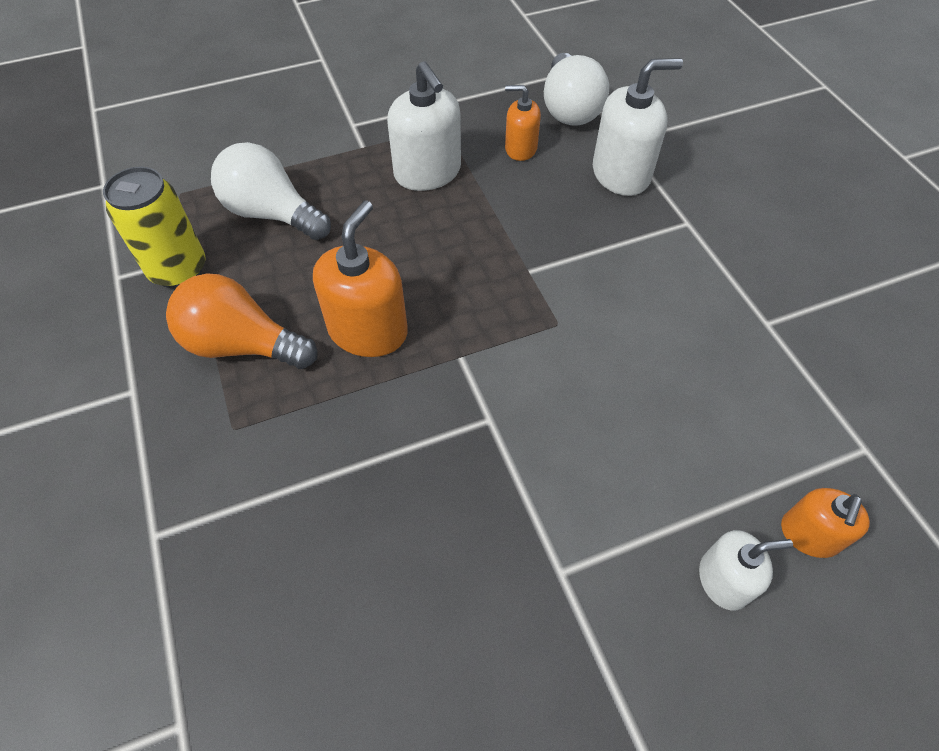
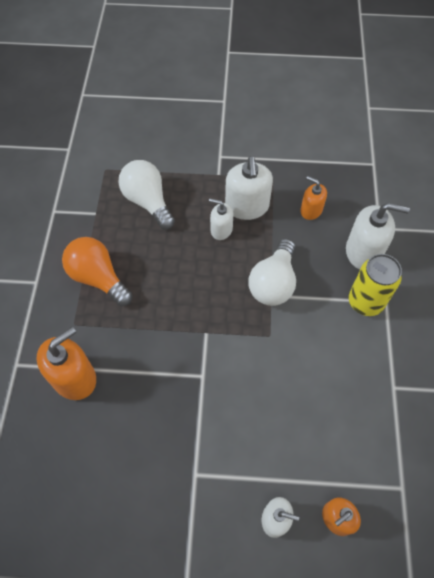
camera: 25 degrees right, 5 degrees up
(178, 270) = (85, 219): yellow can -> yellow can (365, 302)
(368, 331) = (165, 296): orange soap dispenser -> orange soap dispenser (74, 378)
(406, 213) = (221, 229): none -> white soap dispenser
(569, 109) = (357, 192): white light bulb -> white light bulb (273, 283)

